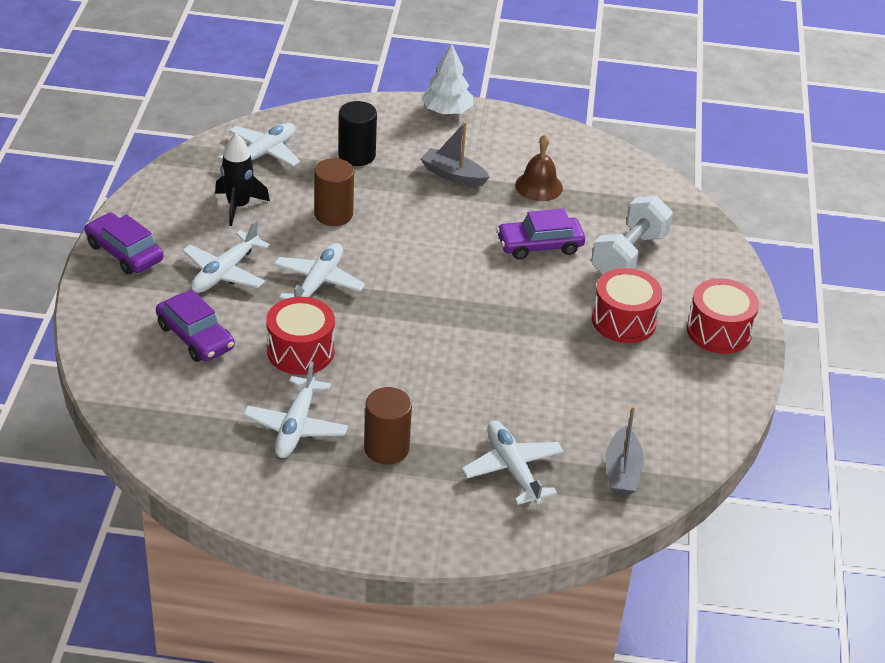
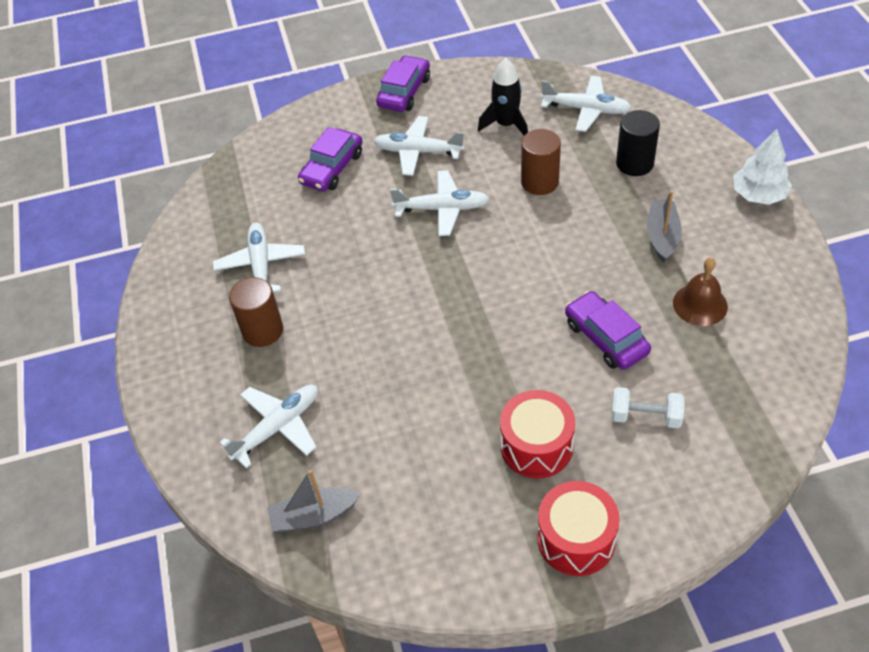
camera: 75 degrees right, 10 degrees up
(296, 426) = (261, 265): white plane -> white plane turned 90 degrees clockwise
(300, 351) = (350, 232): red drum -> none
(629, 255) = (645, 417): white dumbbell -> white dumbbell, size x0.61

